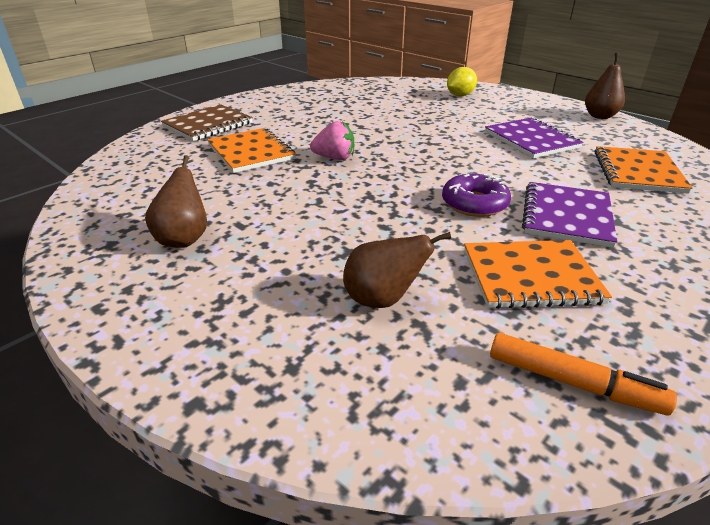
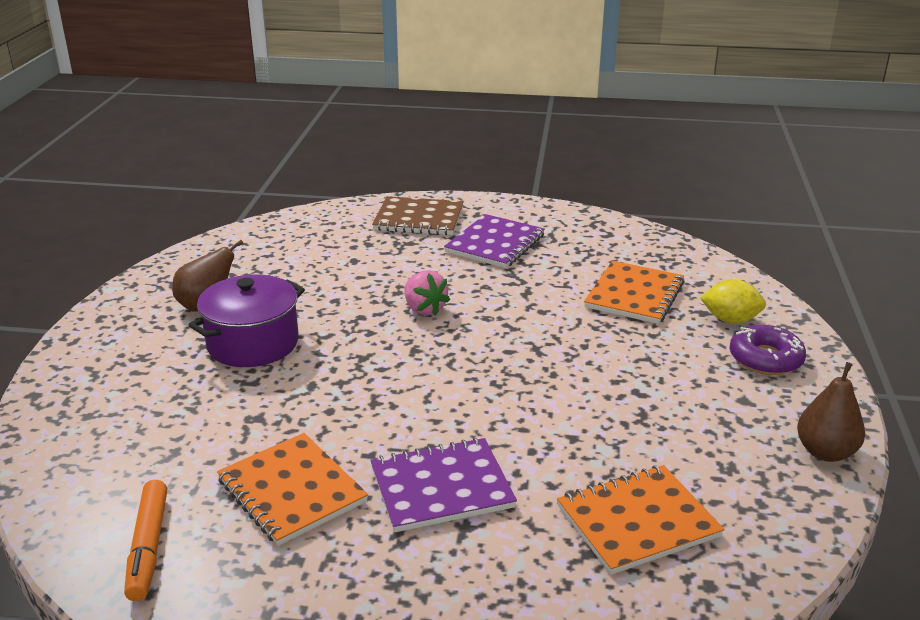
camera: 55 degrees right, 5 degrees down
(251, 152) = (385, 264): orange notebook -> orange notebook (634, 295)
(285, 234) = (253, 343): none -> purple pot
(383, 299) = (193, 424): brown pear -> none
(474, 203) = (409, 421): purple donut -> purple donut (765, 359)
(531, 140) = (640, 414): purple notebook -> purple notebook (495, 244)

